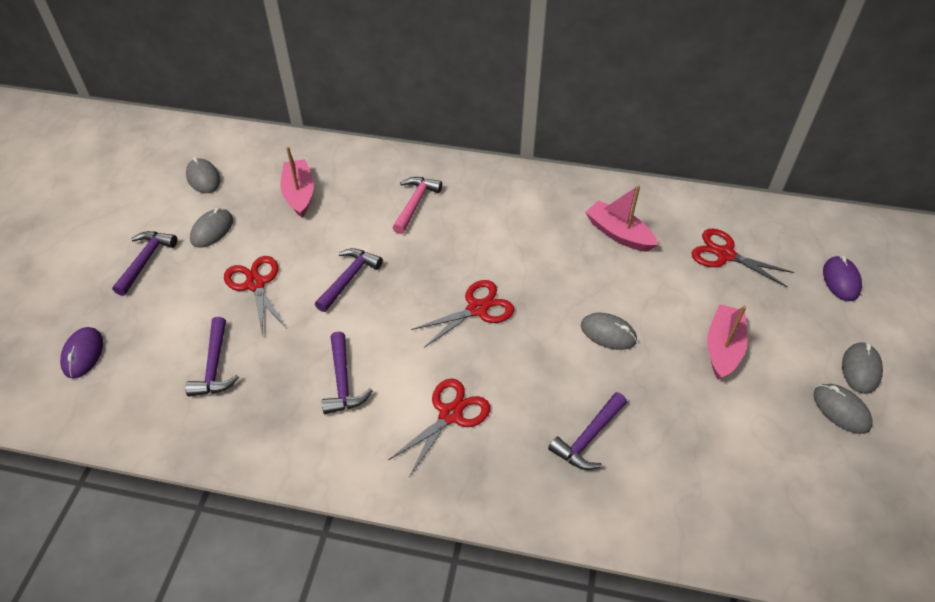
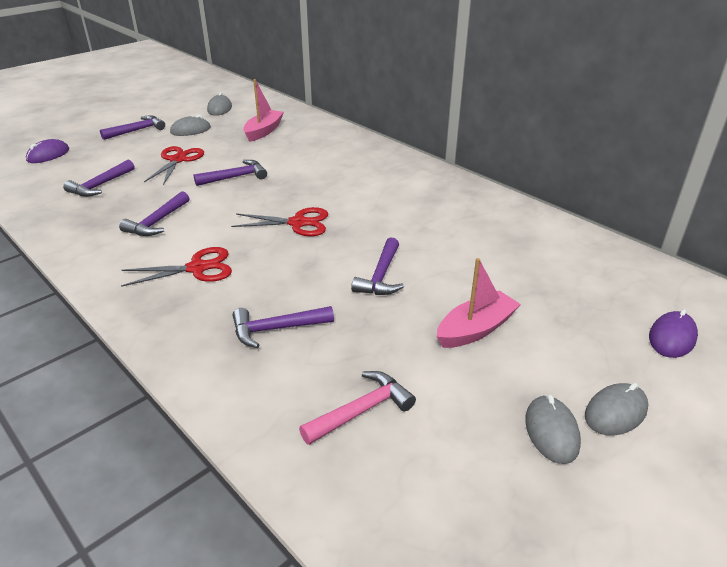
camera: 35 degrees right, 15 degrees down
(415, 203) = (331, 158): pink hammer -> pink hammer (362, 410)
(608, 333) = (381, 276): grey mouse -> purple hammer
(618, 234) = (470, 225): pink boat -> none
(725, 254) = (558, 272): red scissors -> none

